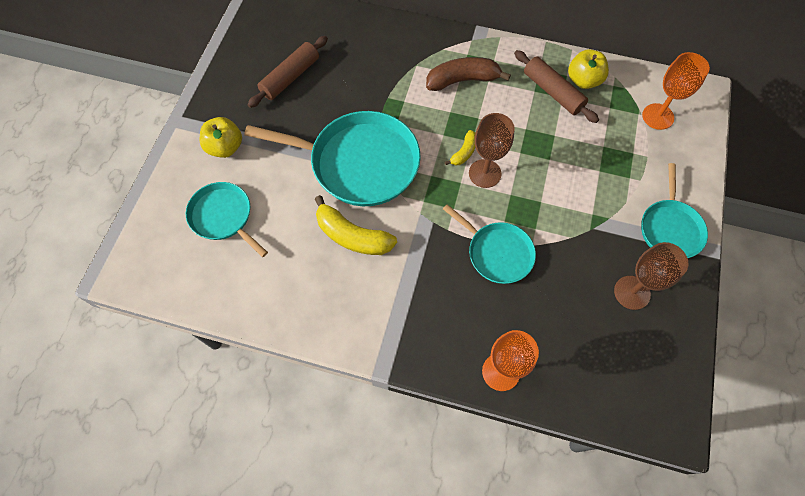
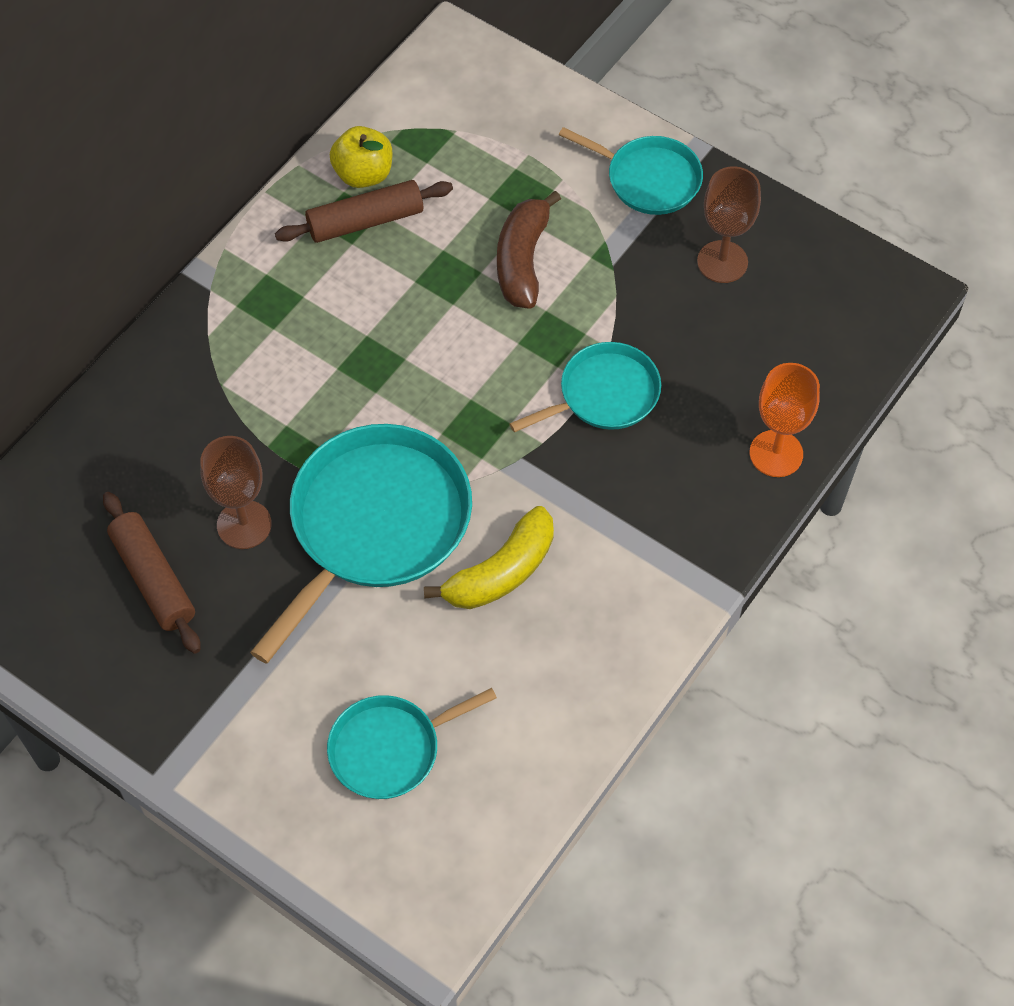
camera: 70 degrees left, 5 degrees down
(225, 147) = (254, 716): yellow apple -> none
(462, 80) = (285, 330): brown banana -> brown banana (523, 260)
(464, 152) = (420, 376): yellow banana -> none
(485, 173) = (469, 362): brown goblet -> brown goblet (244, 524)
(657, 116) = (469, 113): orange goblet -> none

